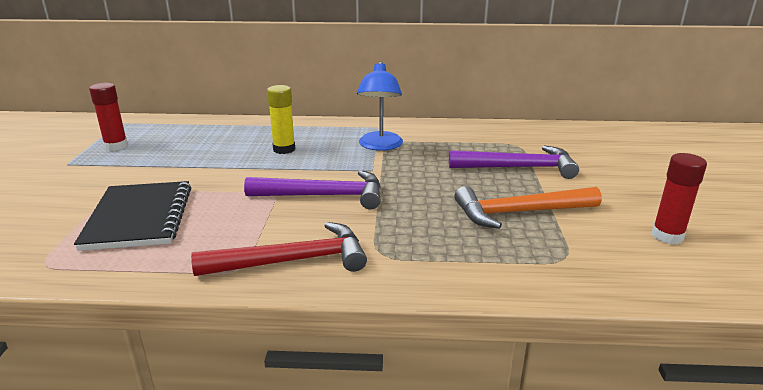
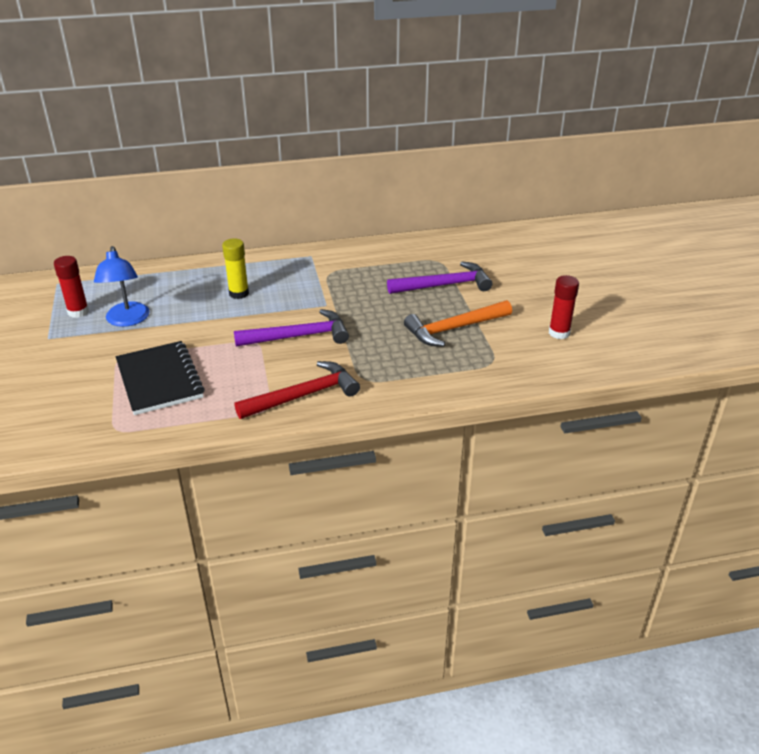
camera: 15 degrees left, 10 degrees up
(380, 146) = (322, 278): blue lamp -> blue lamp (127, 320)

